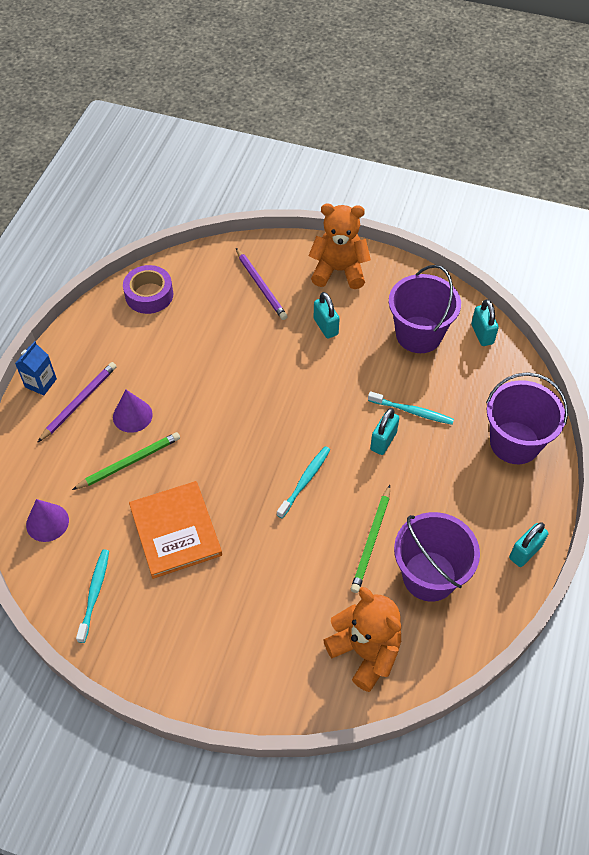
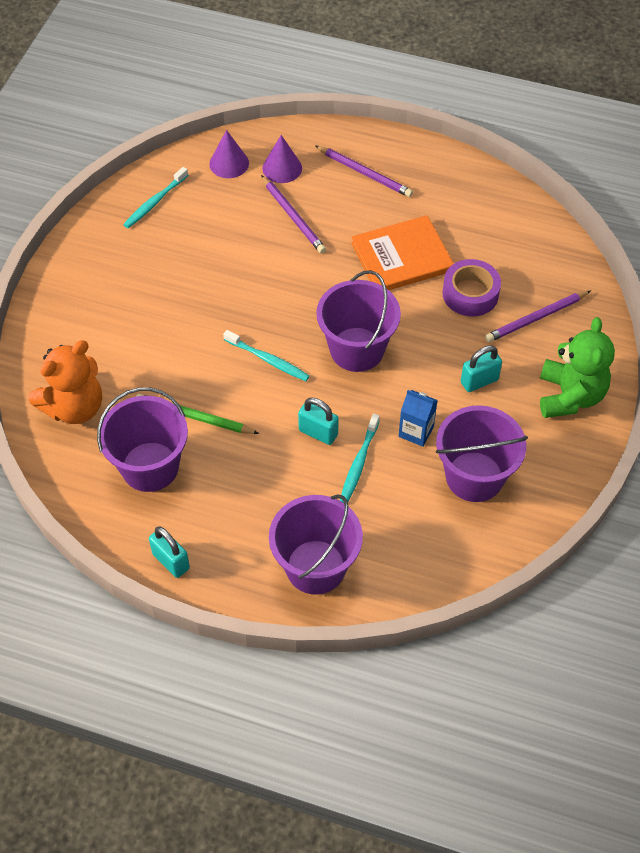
camera: 90 degrees right, 0 degrees up
(41, 383) = (387, 142): blue carton -> blue carton (416, 431)
(94, 593) = (154, 202): turquoise toothbrush -> turquoise toothbrush turned 120 degrees clockwise
(129, 462) = (293, 216): green pencil -> purple pencil
(132, 415) = (349, 215): purple cone -> purple cone (282, 168)
(149, 295) = (511, 218): purple tape -> purple tape (470, 294)
(175, 531) = (215, 256): orange book -> orange book (402, 257)
(293, 411) = (357, 349): none -> purple bucket
(339, 271) = (570, 396): orange teddy bear -> green teddy bear
(482, 334) = (480, 547): turquoise padlock -> none

